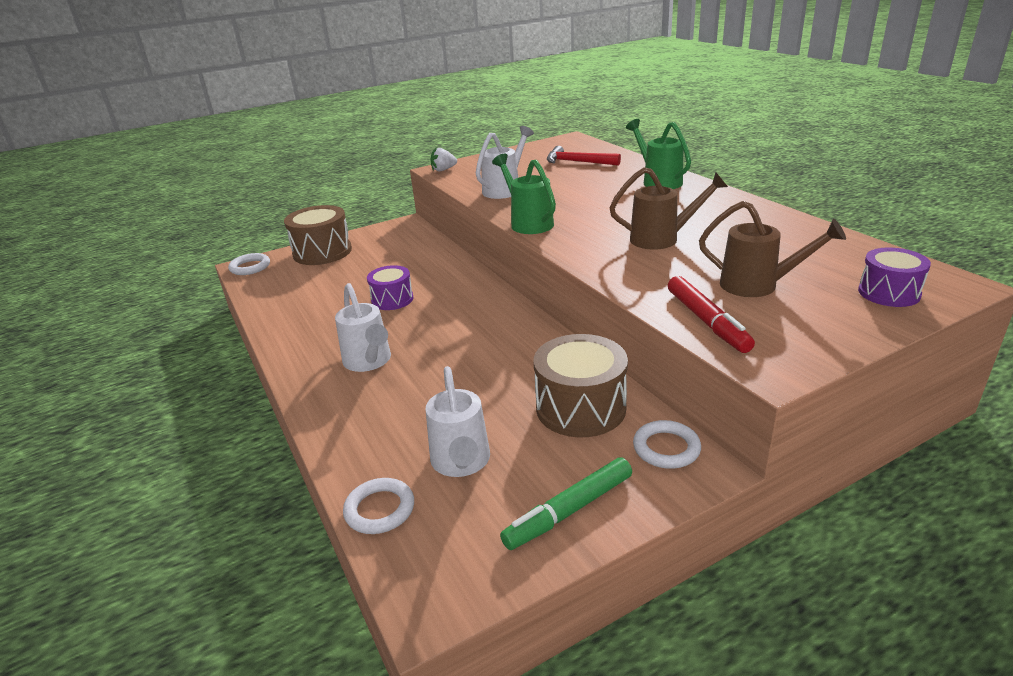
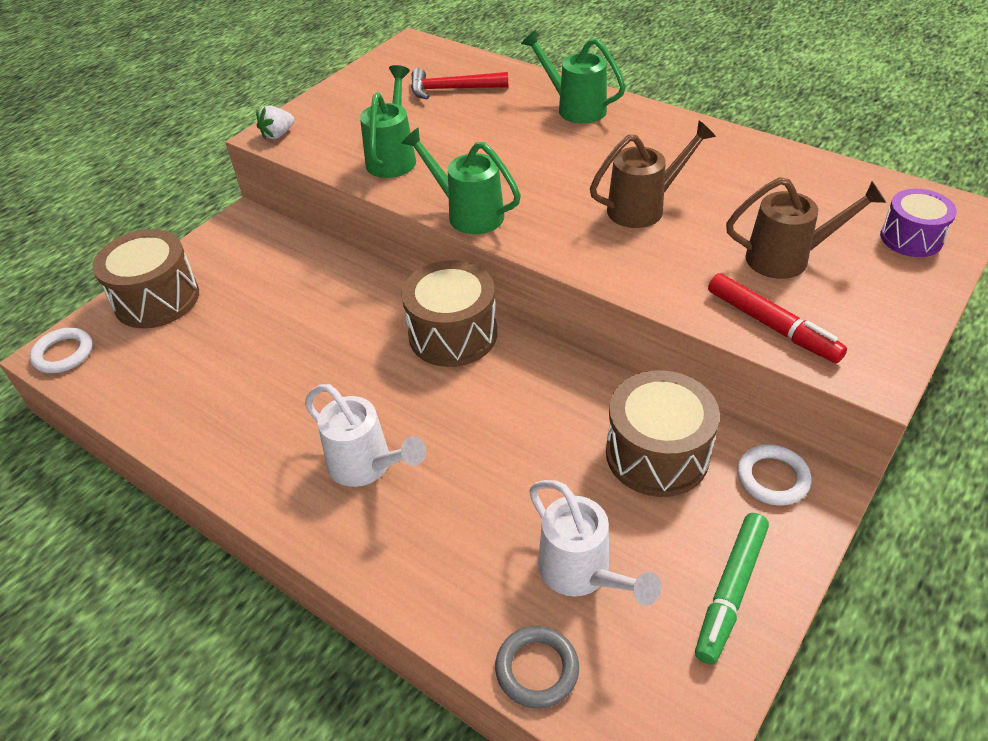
camera: 25 degrees left, 15 degrees up
(380, 509) = (537, 669): white ring -> grey ring
(392, 299) = (322, 357): purple drum -> none
(487, 305) = (453, 334): none -> brown drum
(504, 189) = (393, 158): white watering can -> green watering can

